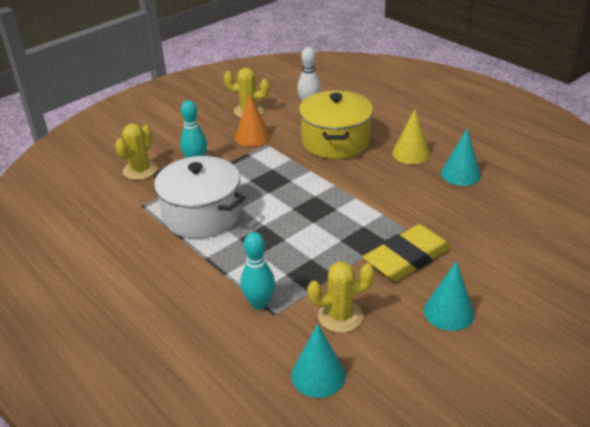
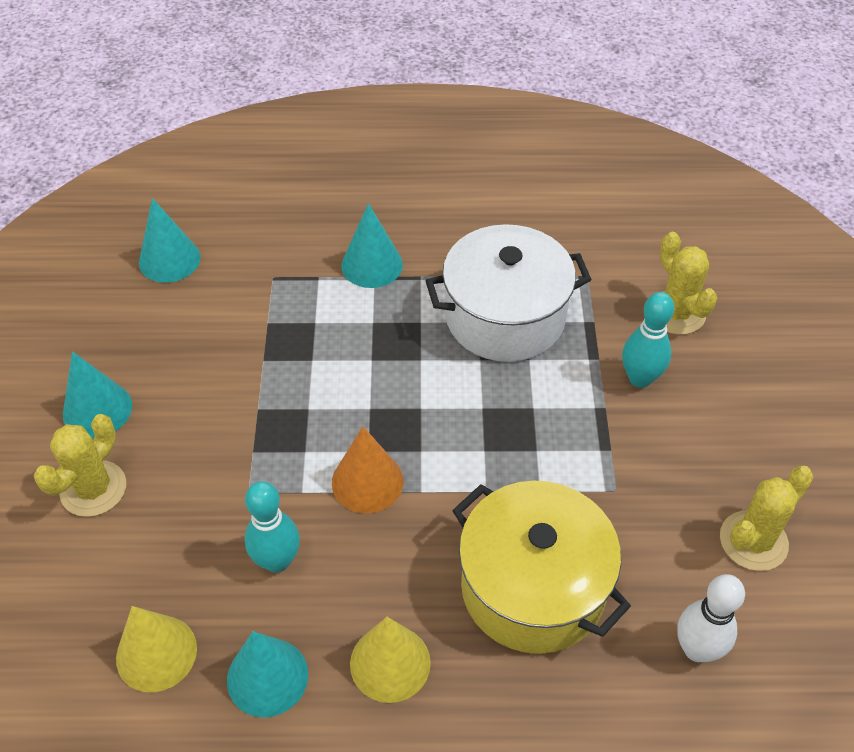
camera: 130 degrees right, 15 degrees up
(216, 281) = (372, 265): none -> turquoise cone
(252, 136) = (655, 488): orange cone -> orange cone (367, 481)
(259, 303) = (301, 276): turquoise bowling pin -> turquoise bowling pin (277, 561)
(340, 316) = (207, 322): yellow cactus -> yellow cactus (93, 489)
(407, 258) = (204, 445): yellow eraser -> none
(500, 203) = (156, 653): none -> yellow cone

